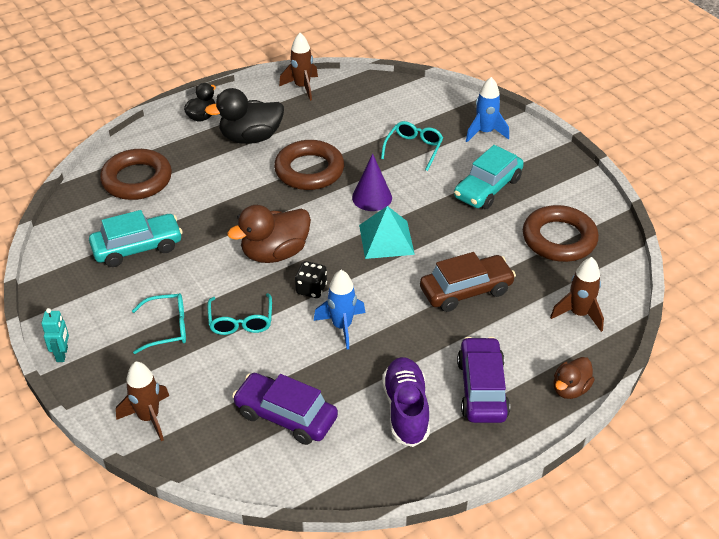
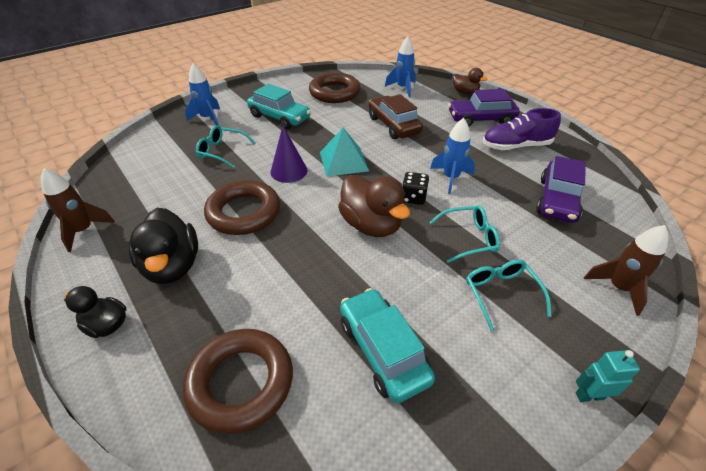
camera: 95 degrees left, 0 degrees up
(579, 314) = (403, 88): brown rocket -> blue rocket

